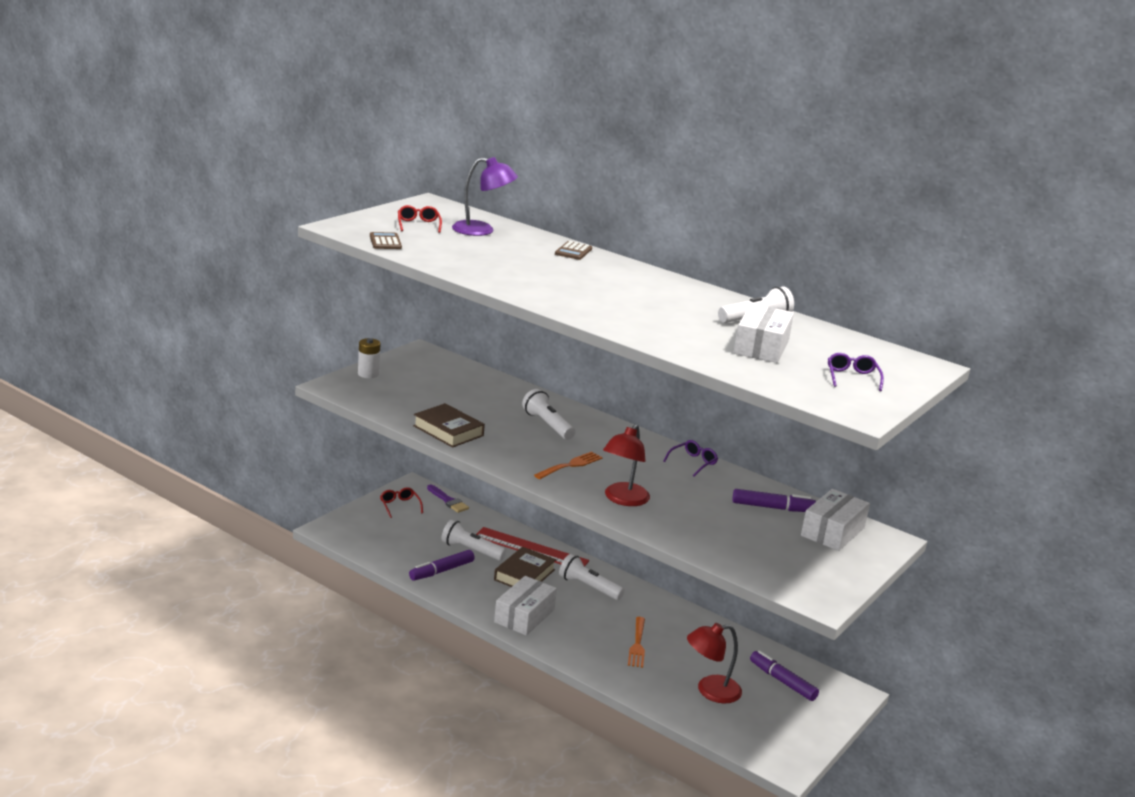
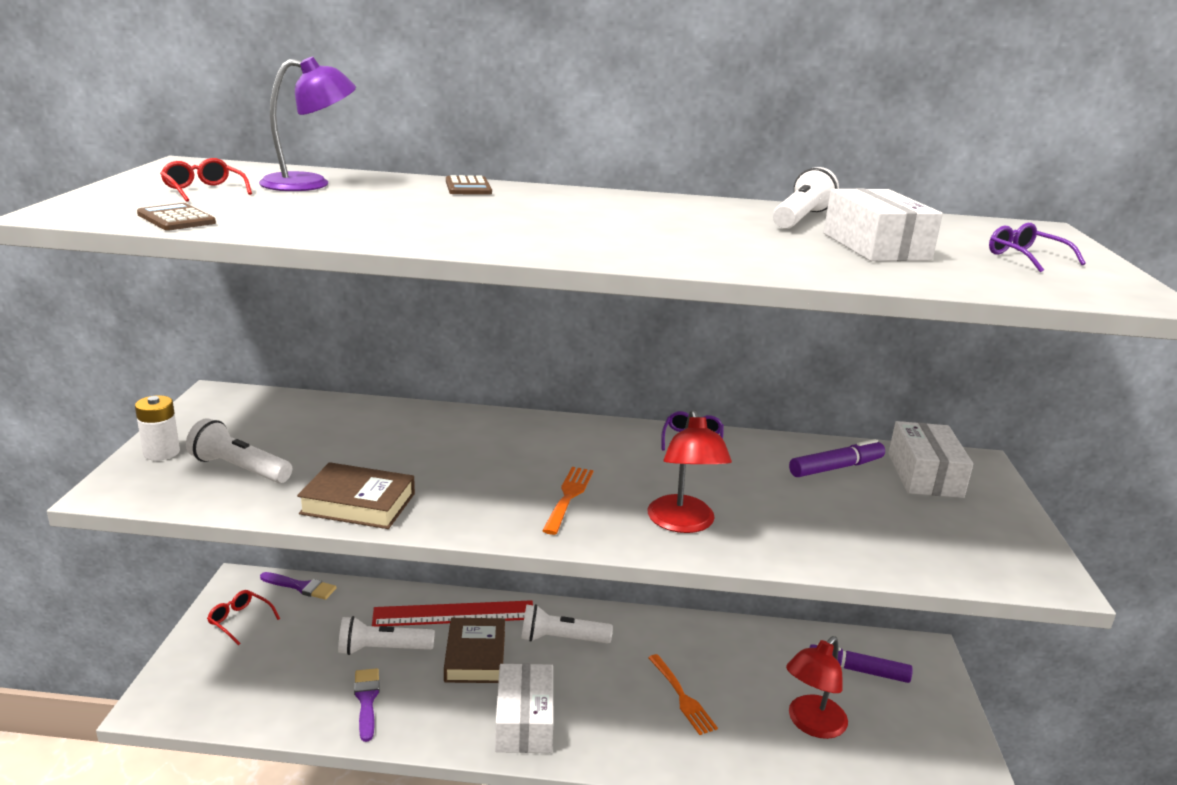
camera: 30 degrees left, 0 degrees up
(441, 571) = (367, 700): purple marker -> purple brush
(547, 425) = (480, 448): white flashlight -> white flashlight (239, 469)

